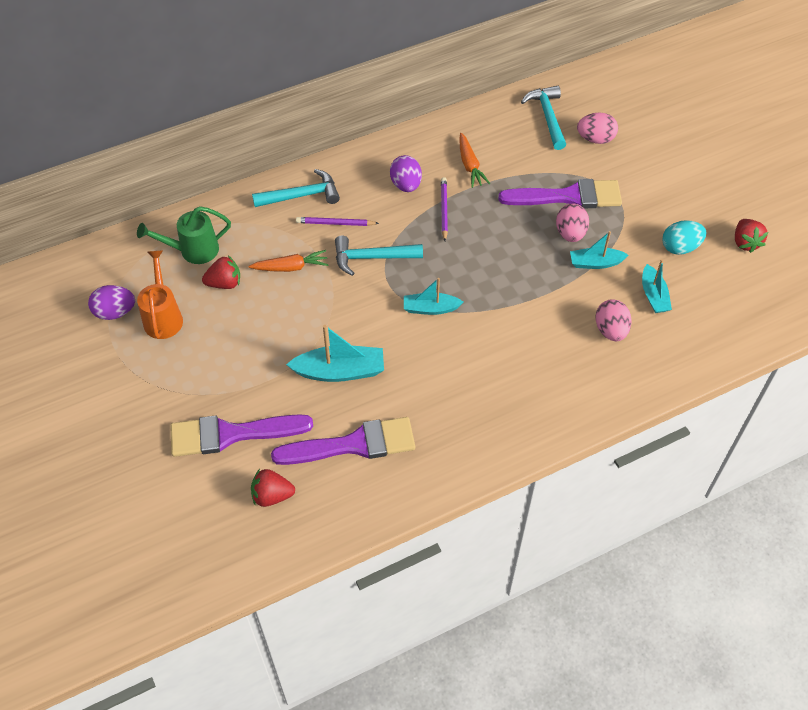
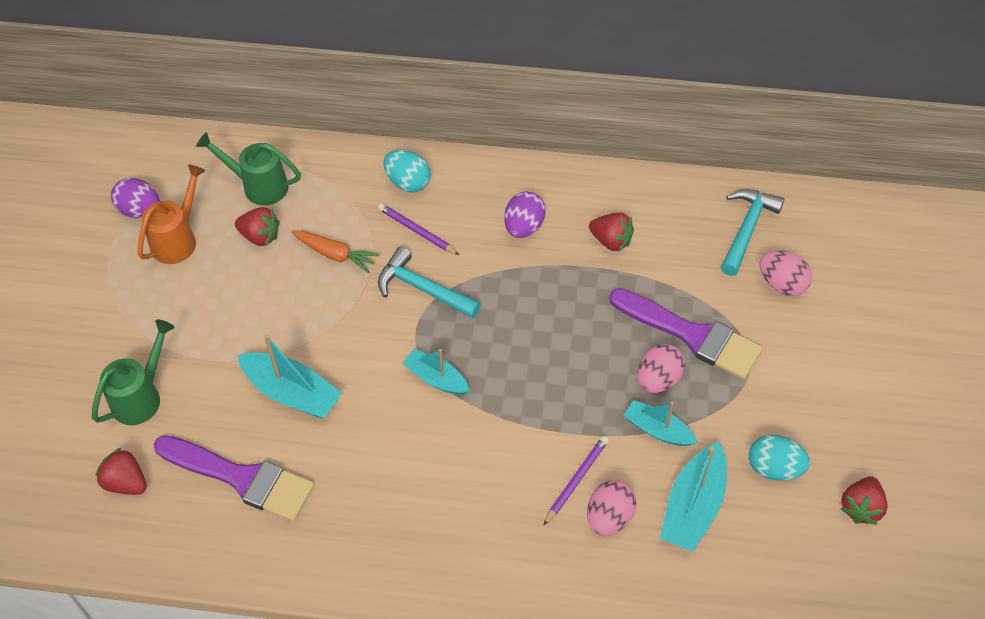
camera: 35 degrees right, 0 degrees up
(231, 434) = (141, 396): purple brush -> green watering can
(301, 195) = (408, 182): turquoise hammer -> turquoise egg
(444, 210) = (541, 276): purple pencil -> purple pencil (576, 480)
(470, 165) = (611, 241): orange carrot -> red strawberry
(653, 295) = (693, 506): turquoise boat -> turquoise boat, size x1.55

